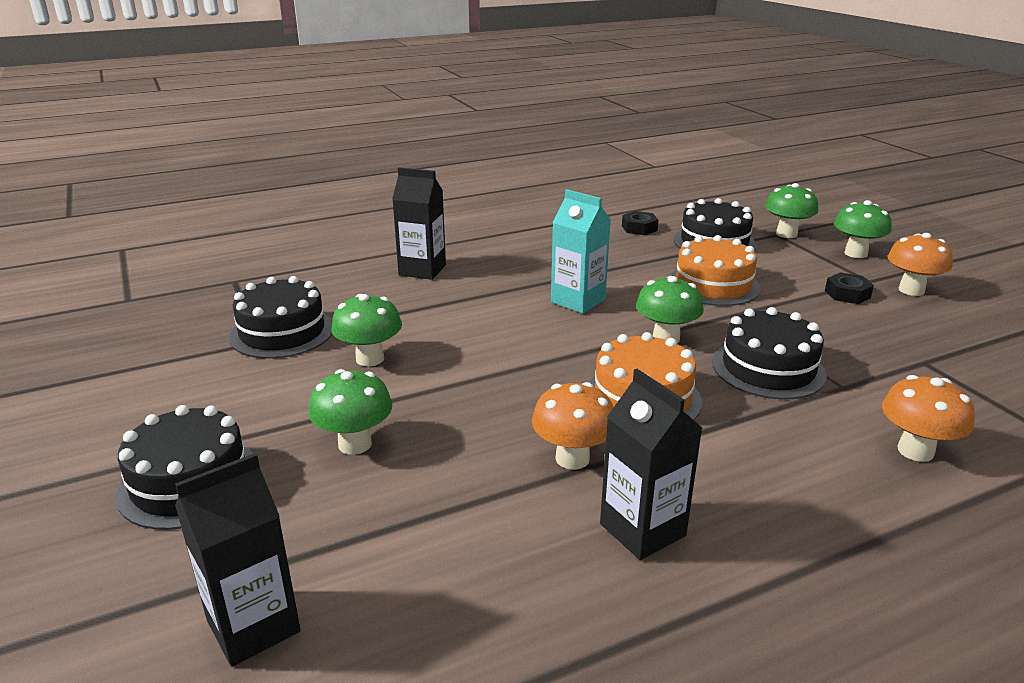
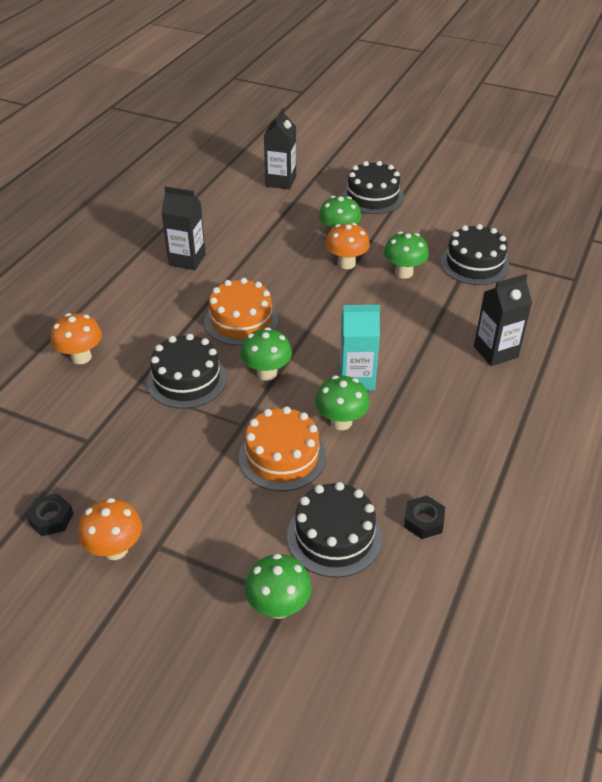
camera: 140 degrees right, 15 degrees up
(572, 458) = (242, 273): orange mushroom -> orange mushroom (346, 263)
(847, 294) = (169, 507): black nut -> black nut (51, 518)
(856, 253) = (188, 601): green mushroom -> green mushroom (341, 422)

